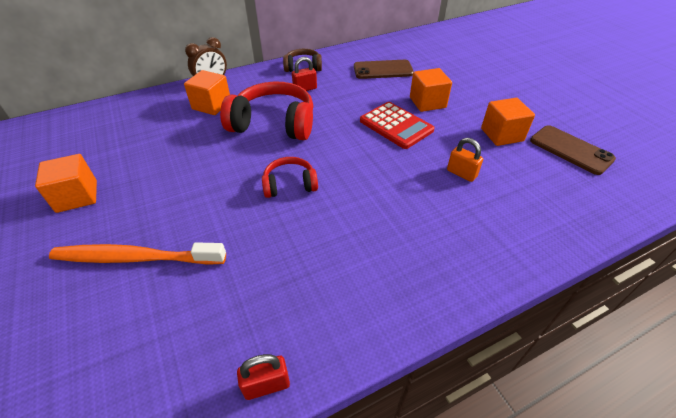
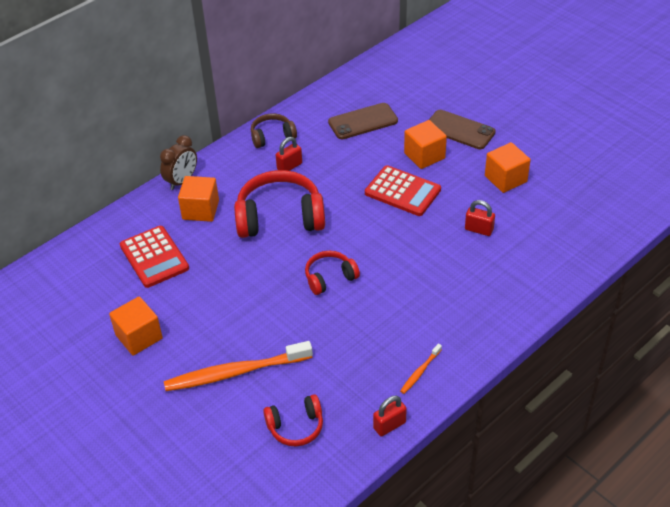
camera: 15 degrees left, 0 degrees up
(146, 132) = (154, 257): none -> red calculator
(153, 348) = (296, 427): none -> red headphones
(338, 317) = (420, 372): none -> orange toothbrush
(461, 173) = (479, 229): orange padlock -> red padlock
(570, 150) = (570, 181): brown phone -> brown phone (459, 130)

